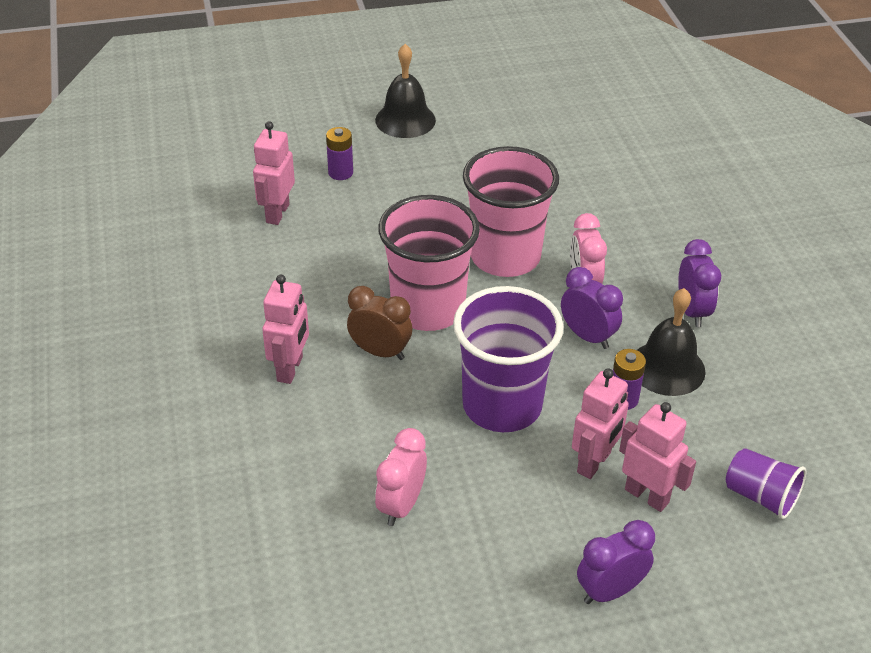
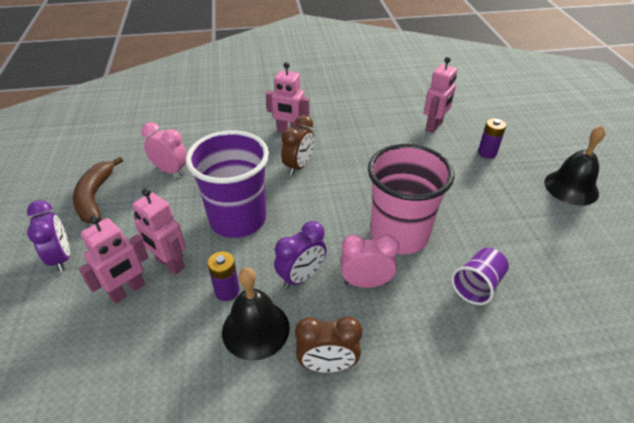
camera: 95 degrees right, 0 degrees up
(277, 213) = (434, 126): pink robot -> pink robot turned 105 degrees clockwise
(428, 308) = (339, 189): pink cup -> none
(477, 593) = (95, 197): none -> brown banana
(692, 311) = (327, 365): purple clock -> brown clock
(760, 496) = (92, 372): purple cup -> purple cup (477, 285)

